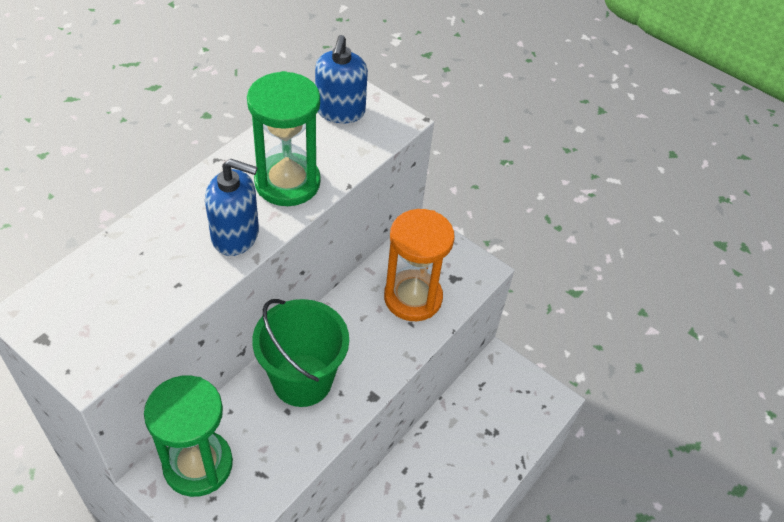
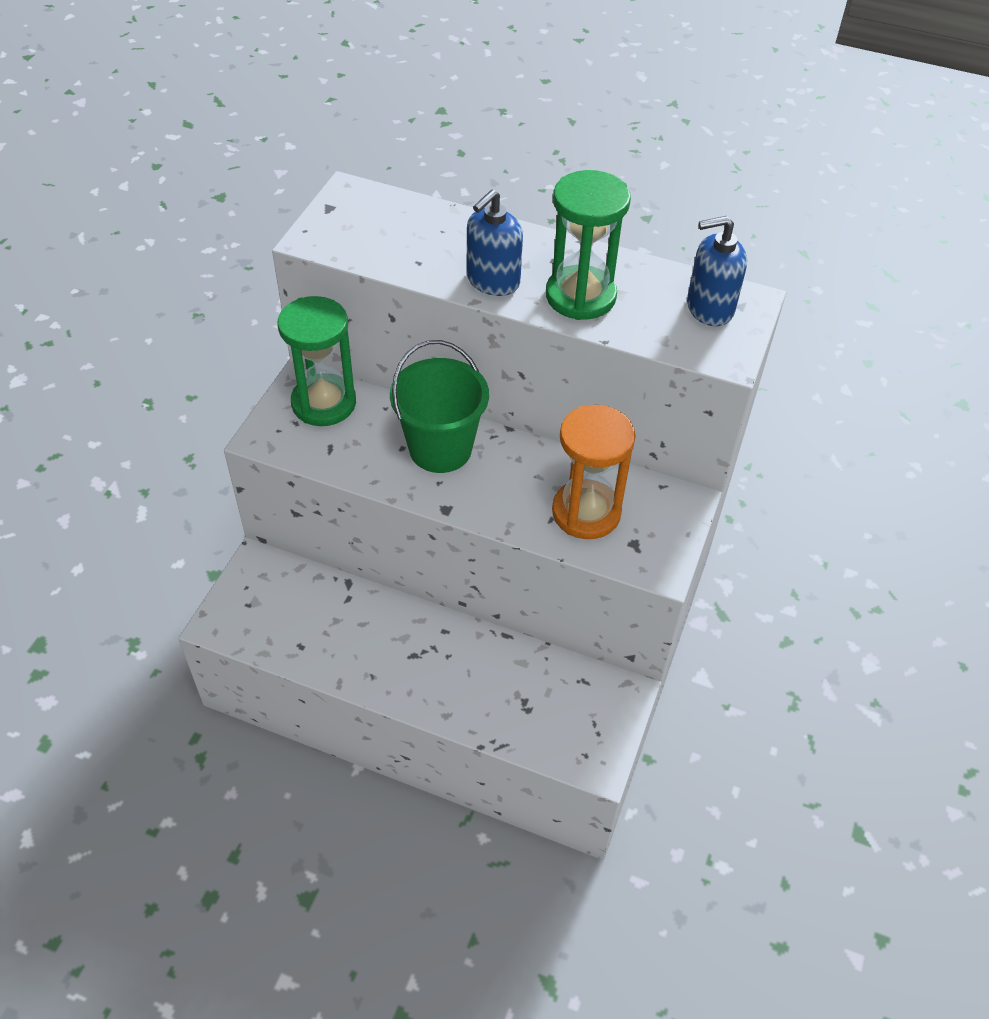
camera: 75 degrees right, 0 degrees up
(235, 235) = (492, 281): blue soap dispenser -> blue soap dispenser turned 45 degrees clockwise

